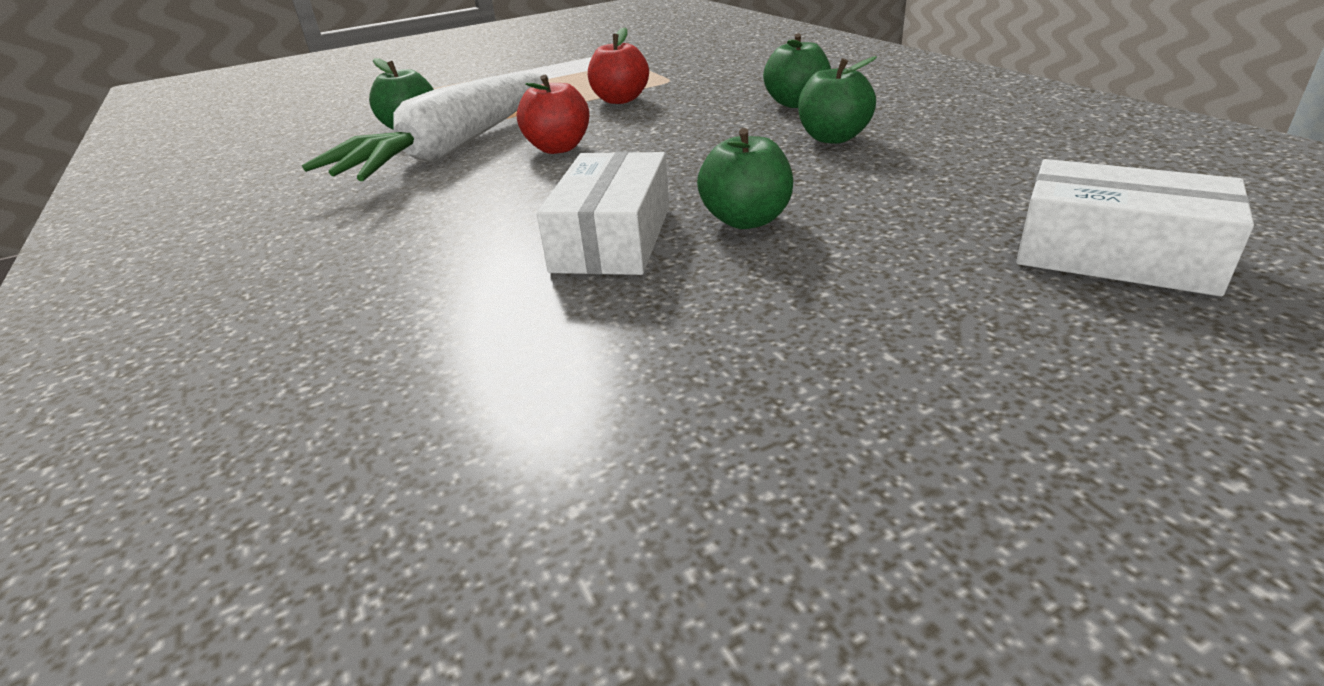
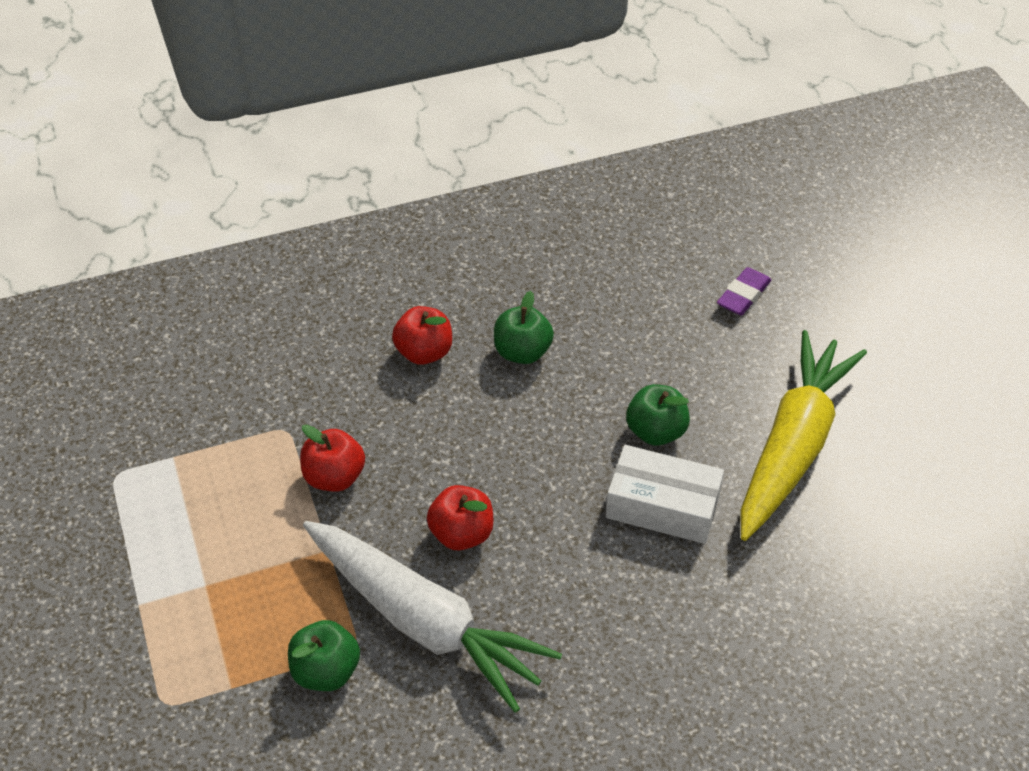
camera: 85 degrees left, 15 degrees up
(773, 332) = (792, 446): none -> yellow carrot
(796, 103) = (424, 352): green apple -> red apple
(1115, 255) = (743, 295): white box -> purple eraser

